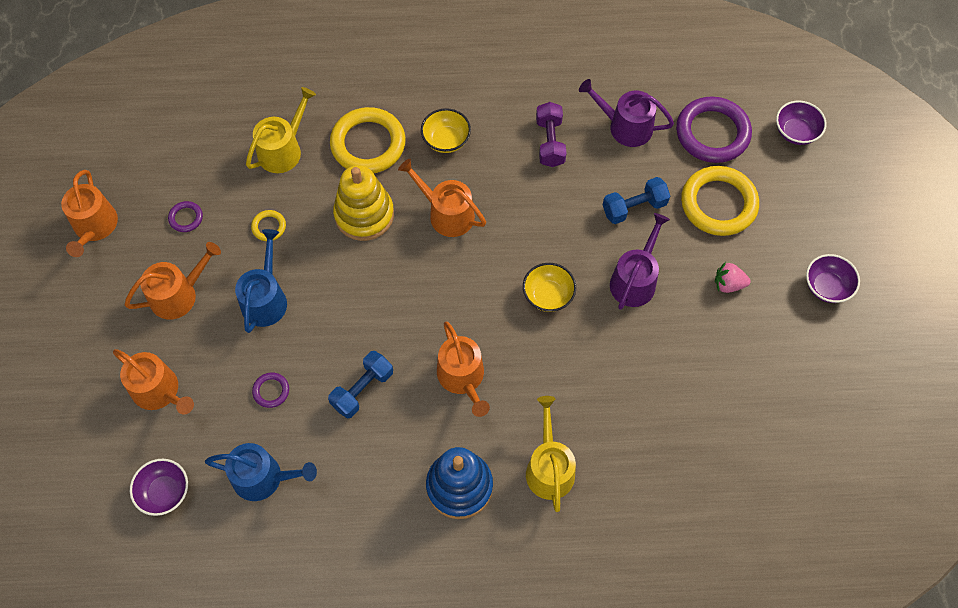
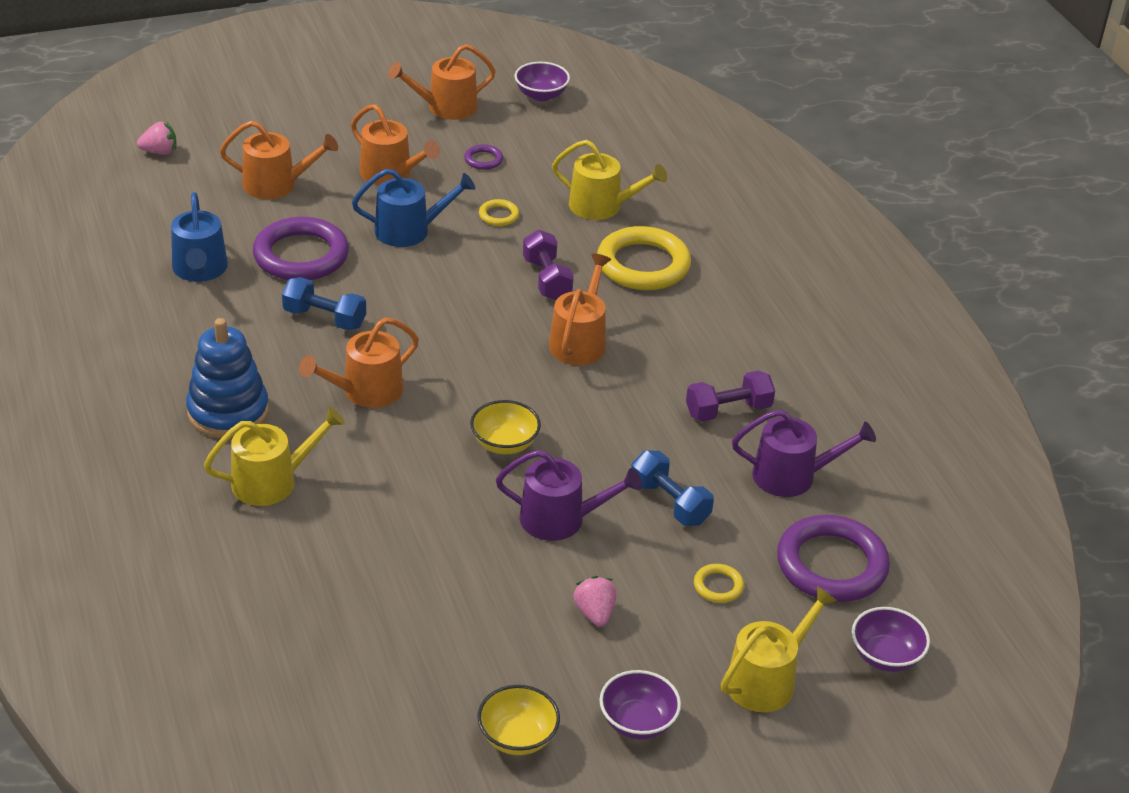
camera: 70 degrees right, 25 degrees down
(66, 484) = (159, 152): none -> pink strawberry
(159, 391) = (276, 184): orange watering can -> orange watering can turned 105 degrees counterclockwise
(165, 492) = (167, 211): purple bowl -> purple bowl (541, 95)
(271, 391) = (301, 255): purple ring -> purple ring, size x2.26
(364, 215) = (547, 279): yellow stacking toy -> purple dumbbell
(446, 140) = (682, 323): yellow bowl -> yellow bowl (517, 737)
(625, 126) = (792, 476): purple watering can -> purple watering can turned 90 degrees clockwise
(718, 204) = (718, 586): yellow ring -> yellow ring, size x0.44
(804, 203) = (766, 680): none -> yellow watering can

